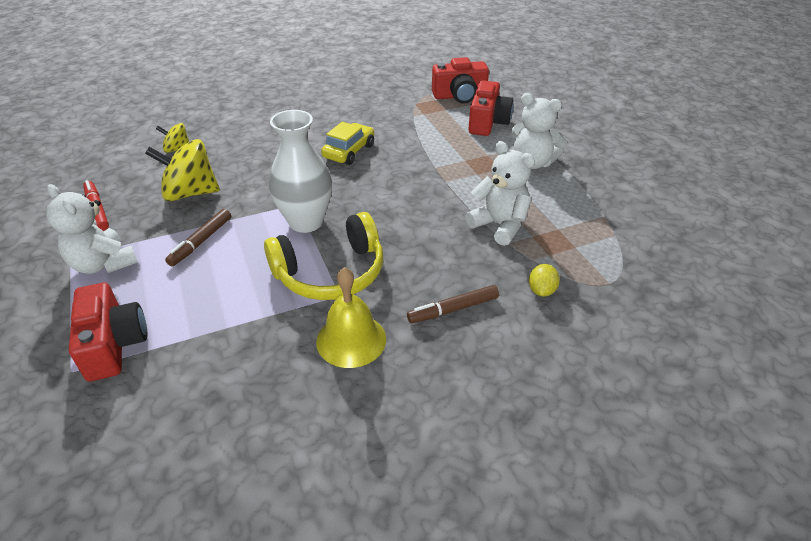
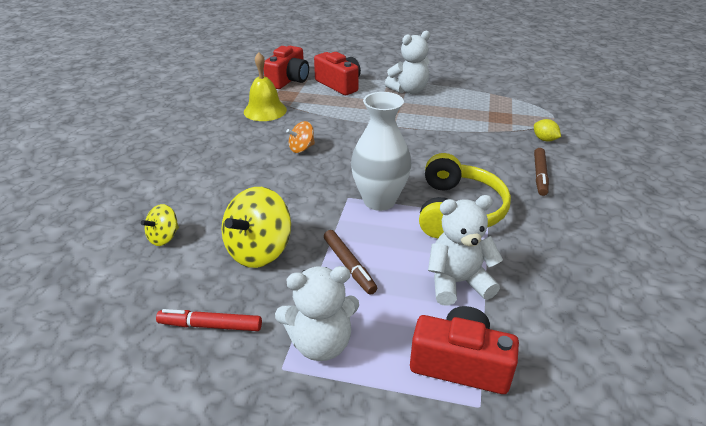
camera: 55 degrees left, 5 degrees down
(349, 151) = (301, 148): yellow car -> orange spinning top
(351, 340) = (543, 227): yellow bell -> yellow bell (265, 111)
(499, 225) = (466, 127): white teddy bear -> white teddy bear (458, 282)

